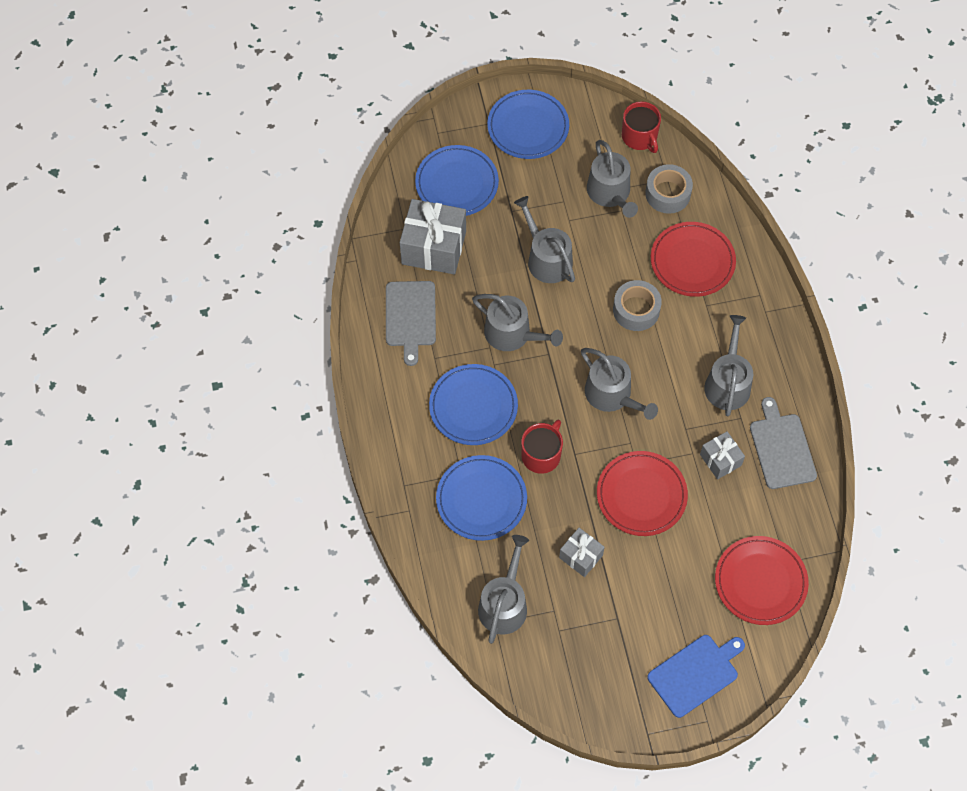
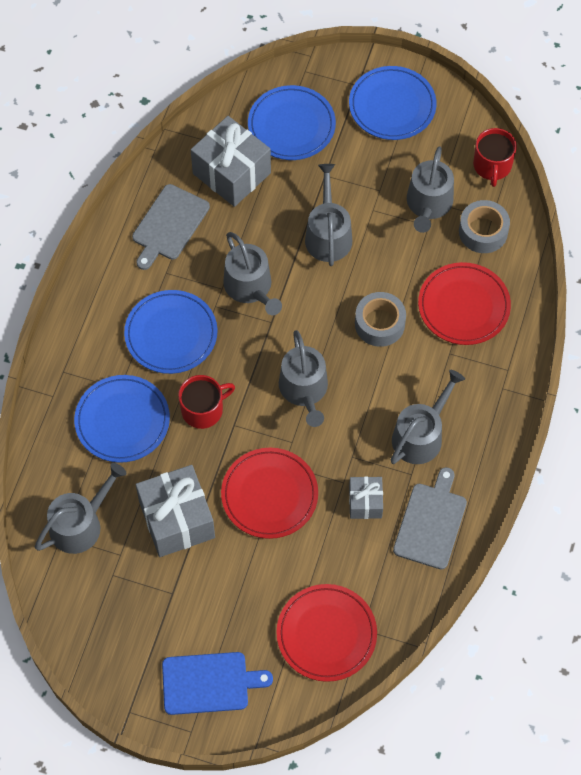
camera: 30 degrees right, 0 degrees up
(581, 556) = (177, 520): grey gift -> grey gift, size x1.85

